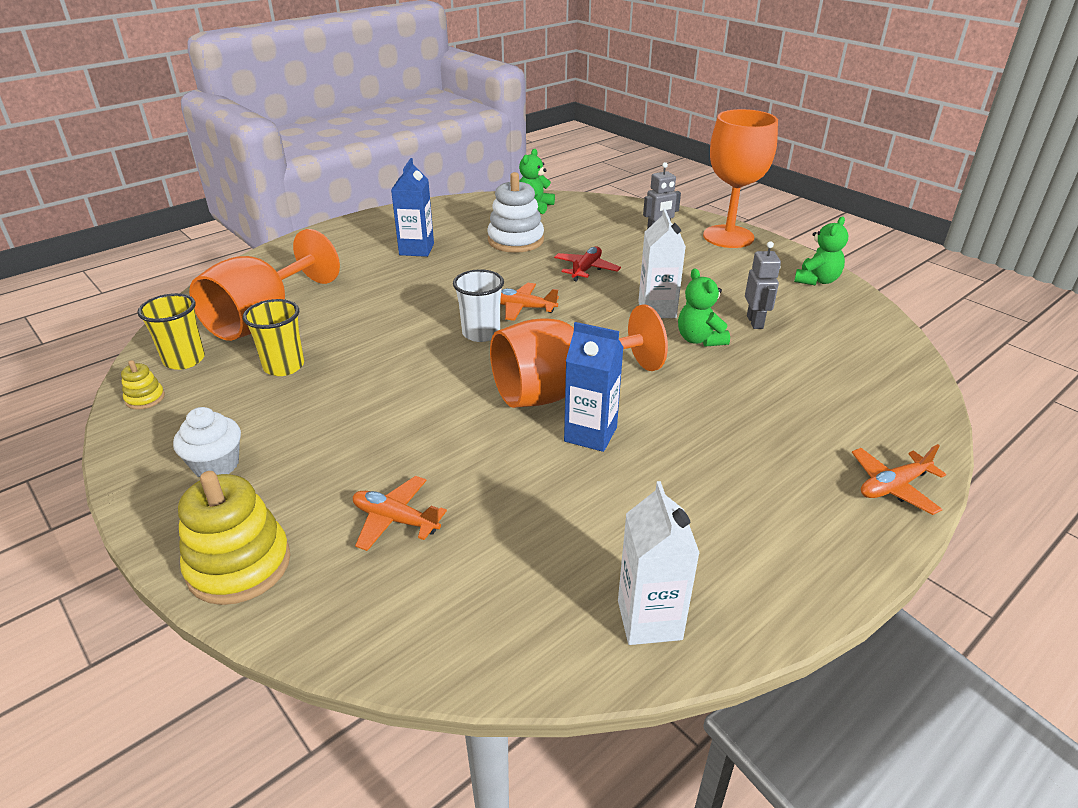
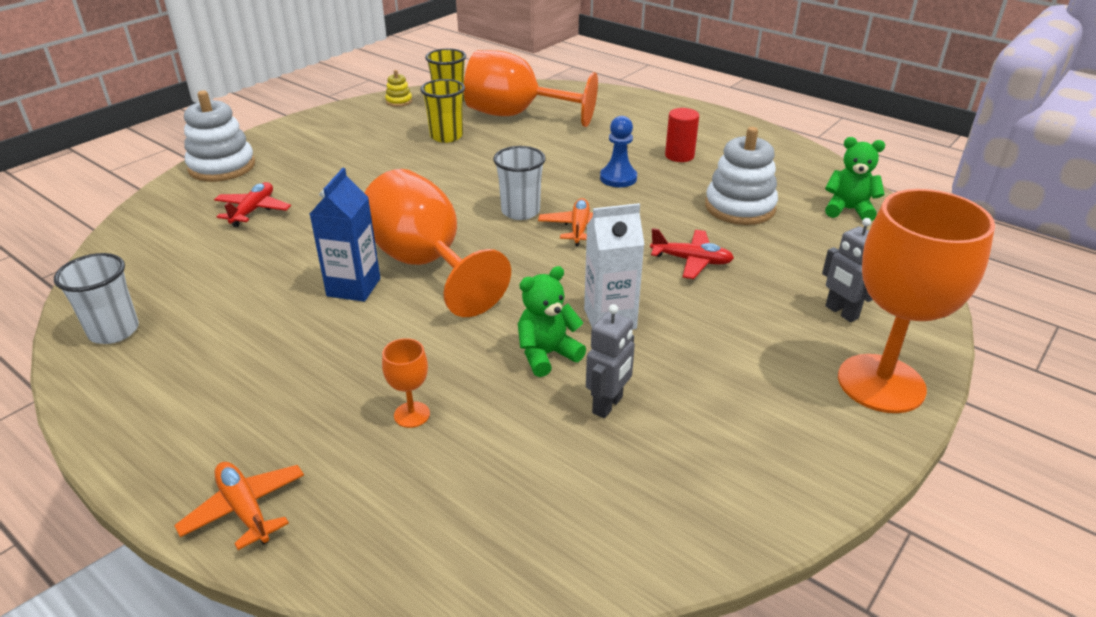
camera: 80 degrees right, 0 degrees up
(216, 465) = (323, 139): white cupcake -> none
(239, 565) = (222, 167): yellow stacking toy -> white stacking toy
(395, 520) = (253, 210): orange plane -> red plane
(416, 249) = (679, 156): blue carton -> red cylinder
(442, 280) = (618, 178): none -> blue pawn
(649, 620) = (114, 331): white carton -> white cup
(755, 322) = (608, 405): grey robot -> grey robot turned 45 degrees counterclockwise
(774, 404) = (412, 414): none -> orange goblet
(816, 280) = (776, 483): green teddy bear -> none

